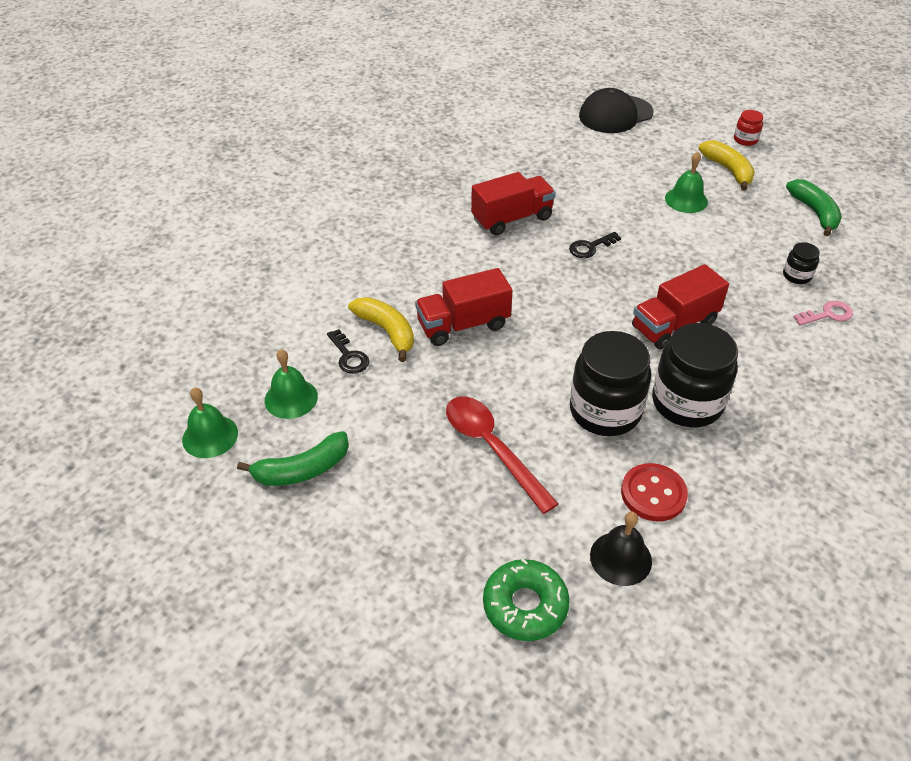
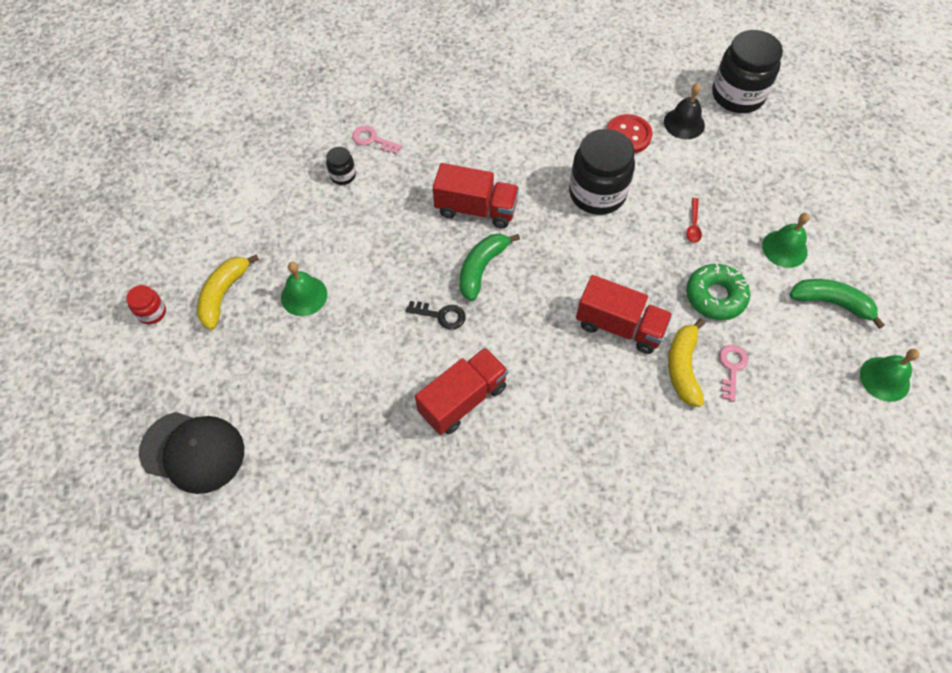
camera: 135 degrees left, 15 degrees up
(291, 398) = (803, 365): green bell -> green bell (784, 248)
(348, 356) = (731, 368): black key -> pink key
(492, 448) = (693, 225): red spoon -> red spoon, size x0.45
(512, 219) = (463, 399): red truck -> red truck turned 120 degrees clockwise
(525, 605) = (758, 140): green donut -> green donut (715, 296)
(687, 403) = (541, 161): black jar -> black jar (737, 95)
(814, 212) = (240, 205): green banana -> green banana (481, 268)

